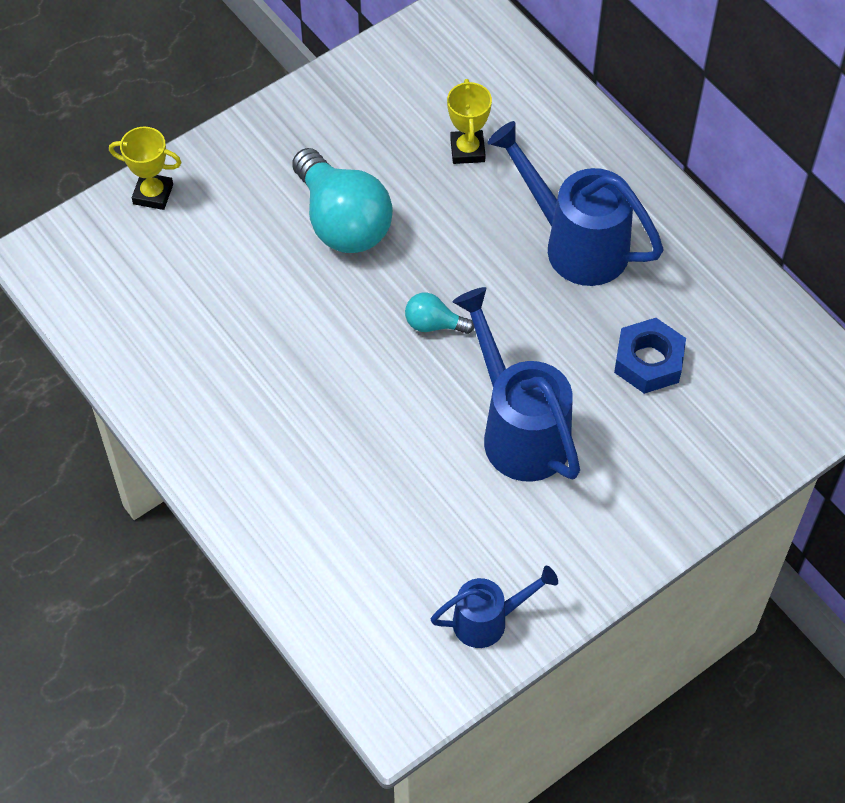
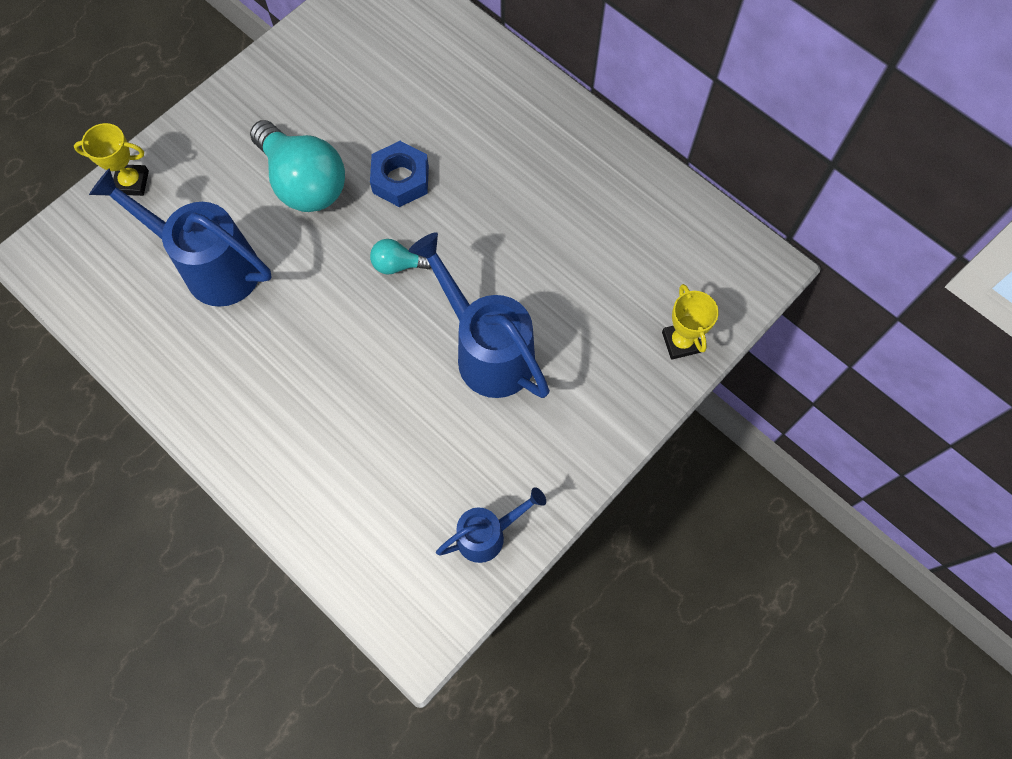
camera: 10 degrees left, 10 degrees up
(467, 150) = (403, 101): yellow trophy -> yellow trophy (681, 342)
(576, 244) = (510, 172): blue watering can -> blue watering can (211, 267)
(648, 361) = (589, 269): blue nut -> blue nut (400, 179)

